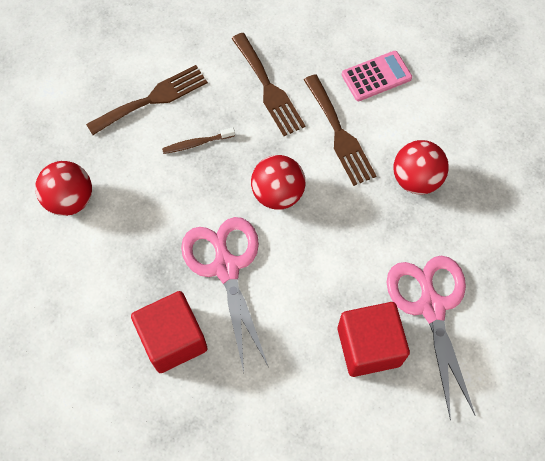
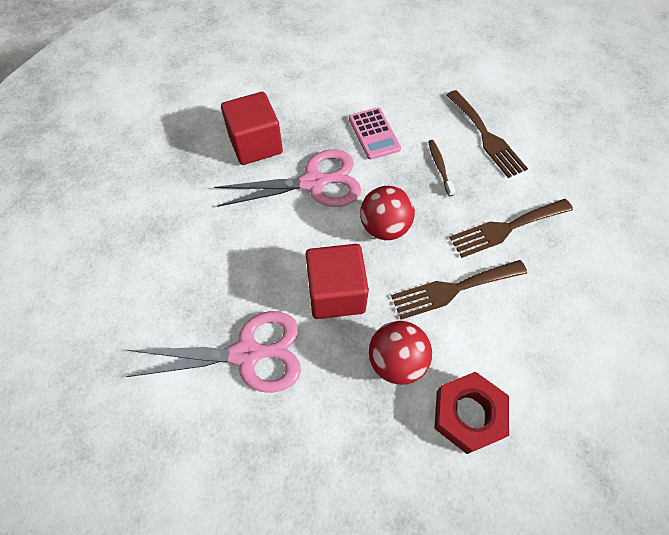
camera: 95 degrees right, 5 degrees down
(70, 199) = (386, 83): red ball -> none
(369, 346) = (218, 289): red cube -> red cube (336, 293)
(376, 76) = (532, 337): pink calculator -> pink calculator (374, 134)
(451, 126) = (468, 414): none -> red nut

